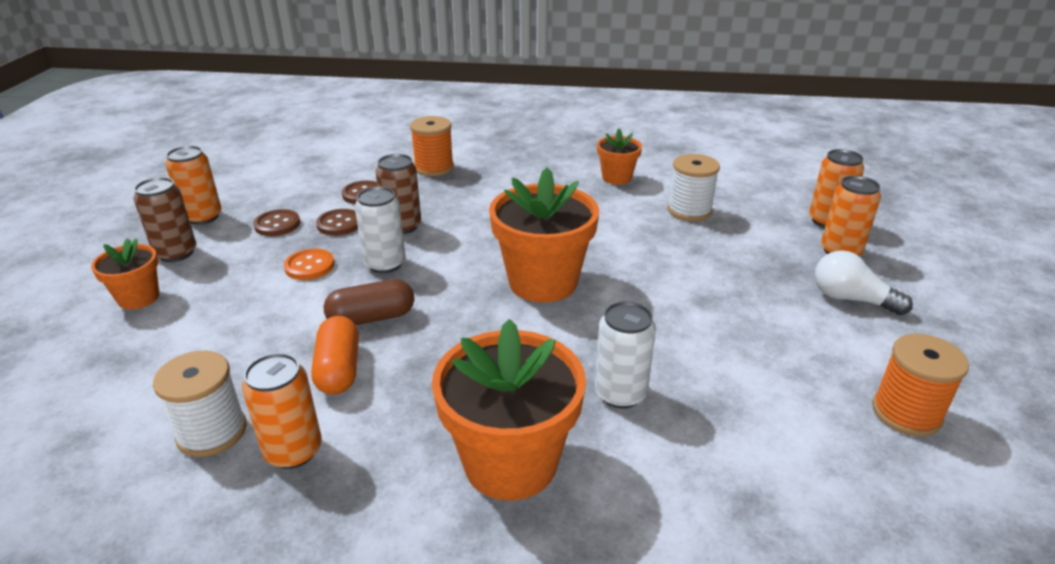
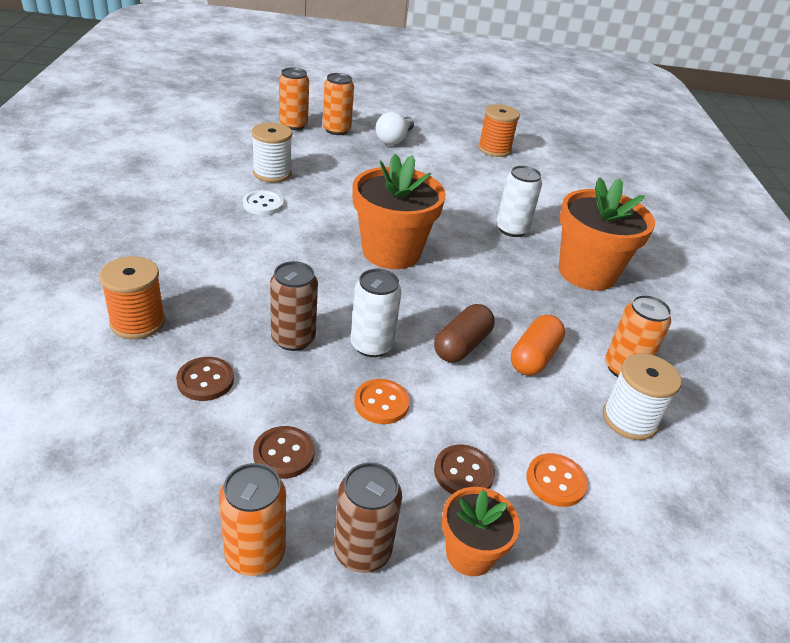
camera: 100 degrees left, 5 degrees up
(170, 355) = (555, 481): none -> orange button
(339, 224) = (285, 392): brown button -> brown button (463, 472)
(339, 369) = (534, 357): orange capsule -> orange capsule turned 45 degrees counterclockwise
(372, 318) = (462, 345): brown capsule -> brown capsule turned 60 degrees clockwise
(616, 178) = (199, 199): orange flower pot -> none
(620, 207) = (263, 204): none -> white button

